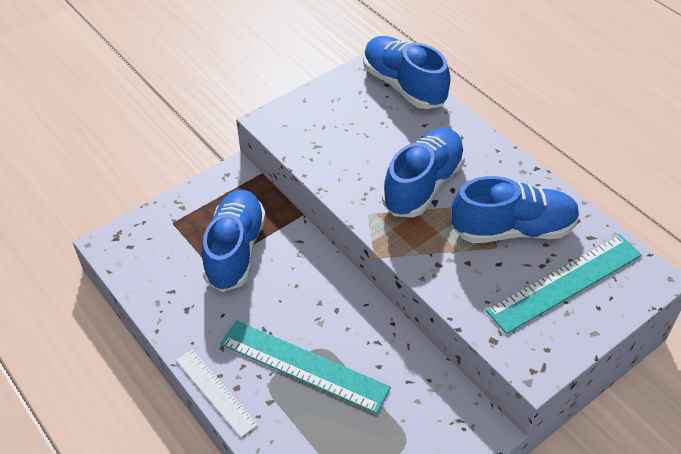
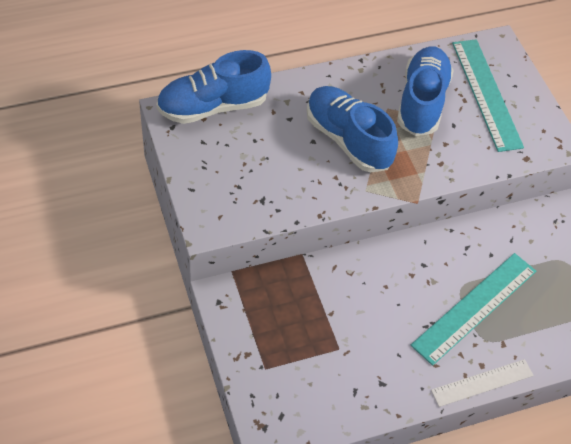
camera: 75 degrees left, 5 degrees up
(235, 250) = (325, 322): blue shoe -> none

